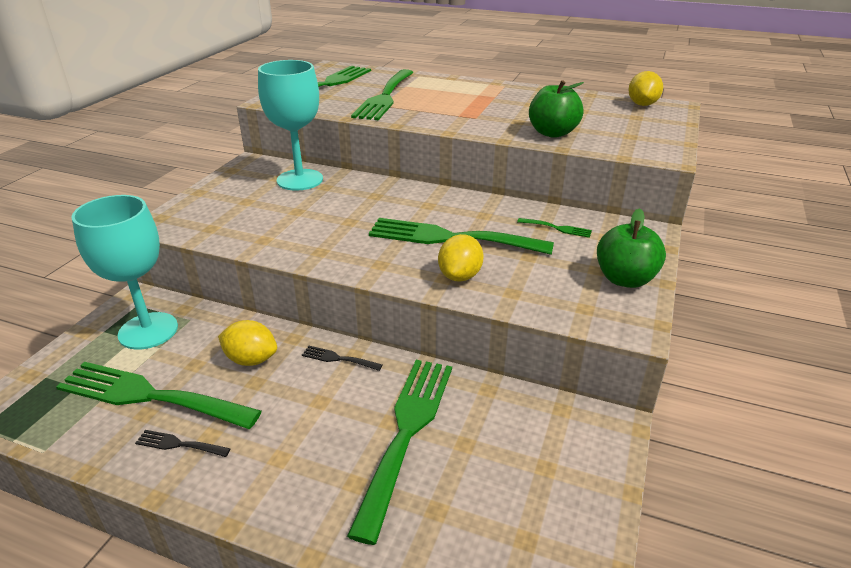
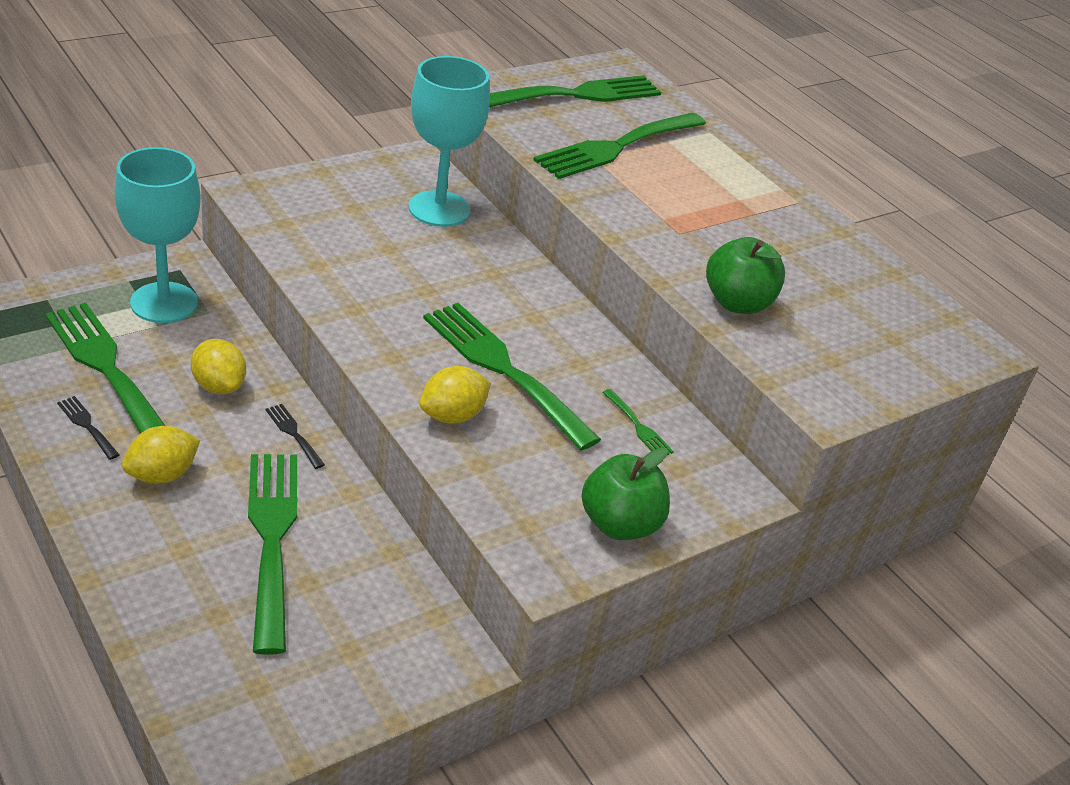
camera: 30 degrees right, 5 degrees up
(406, 432) = (272, 538): green fork -> green fork turned 60 degrees counterclockwise
(642, 104) = (940, 325): yellow lemon -> yellow lemon (162, 475)

